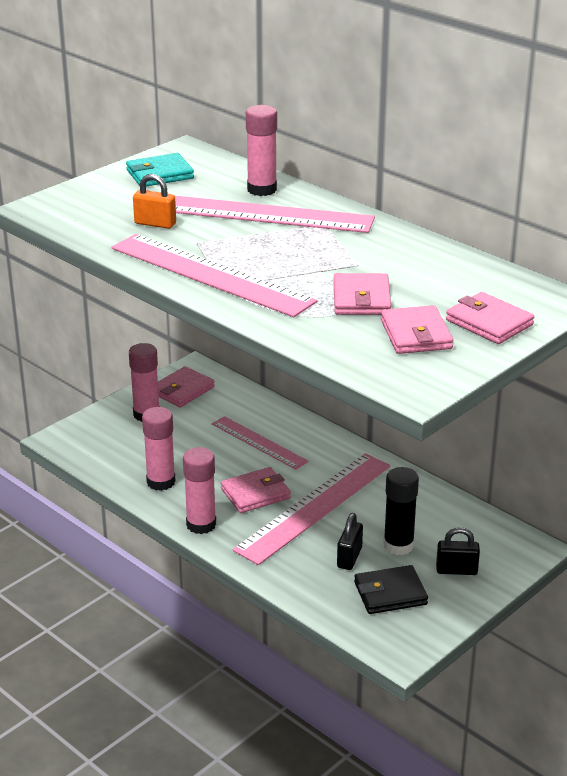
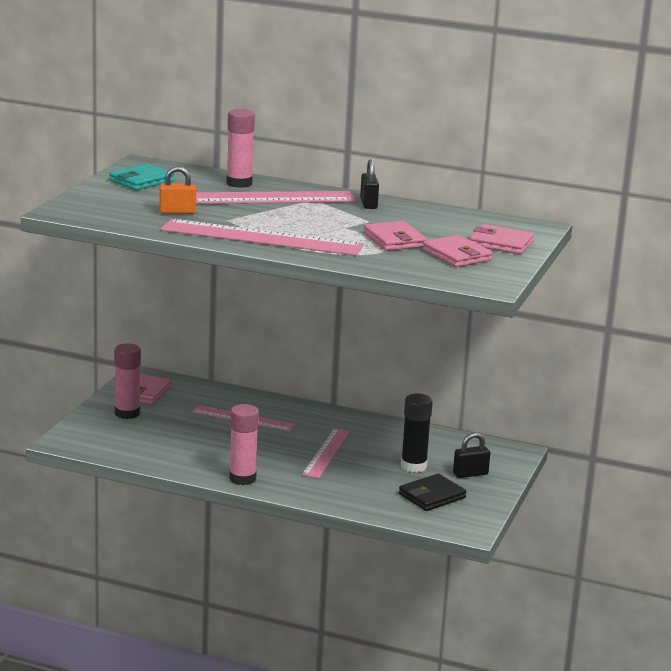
camera: 25 degrees left, 10 degrees down
(161, 482) = (182, 456): pink glue stick -> none
(255, 494) = (270, 452): pink wallet -> none
(314, 507) = (326, 453): pink ruler -> pink ruler, size x0.59
(349, 558) = (381, 480): black padlock -> black padlock (368, 204)

